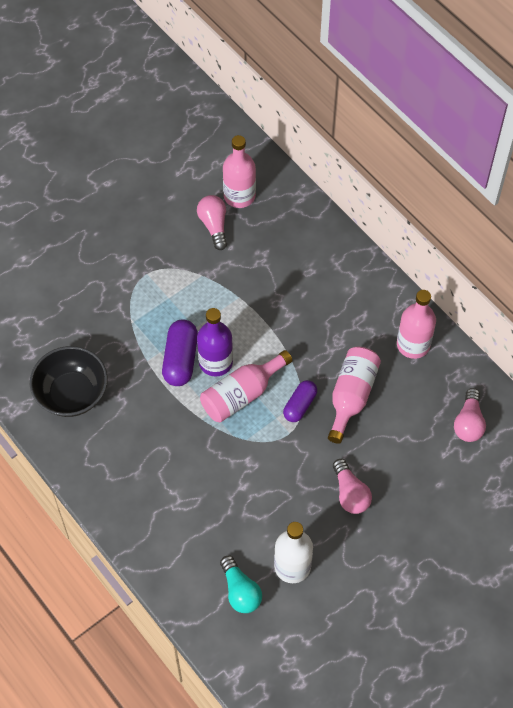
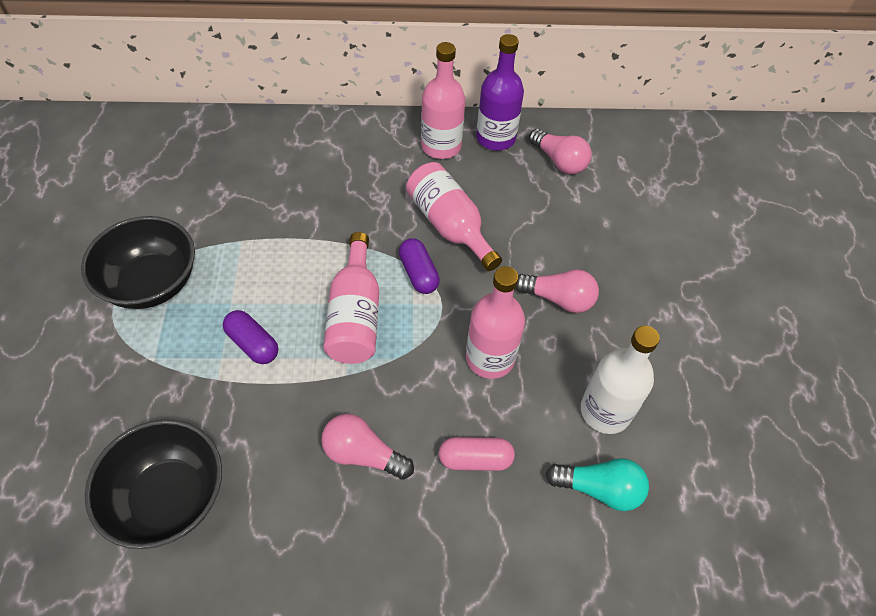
camera: 55 degrees left, 5 degrees down
(173, 279) = (151, 283): none -> black bowl
(180, 359) = (253, 344): purple capsule -> purple capsule, size x0.66
(206, 518) = (475, 459): none -> pink capsule
(214, 226) = (137, 205): pink light bulb -> pink light bulb (363, 454)
(215, 362) = (292, 313): purple bottle -> purple bottle (495, 138)
(239, 196) = (133, 163): pink bottle -> pink bottle (490, 358)

